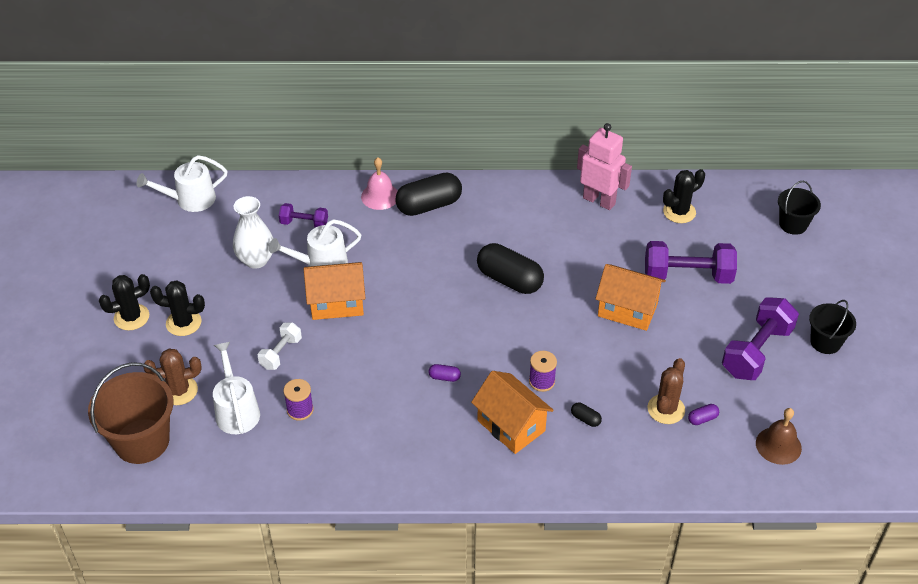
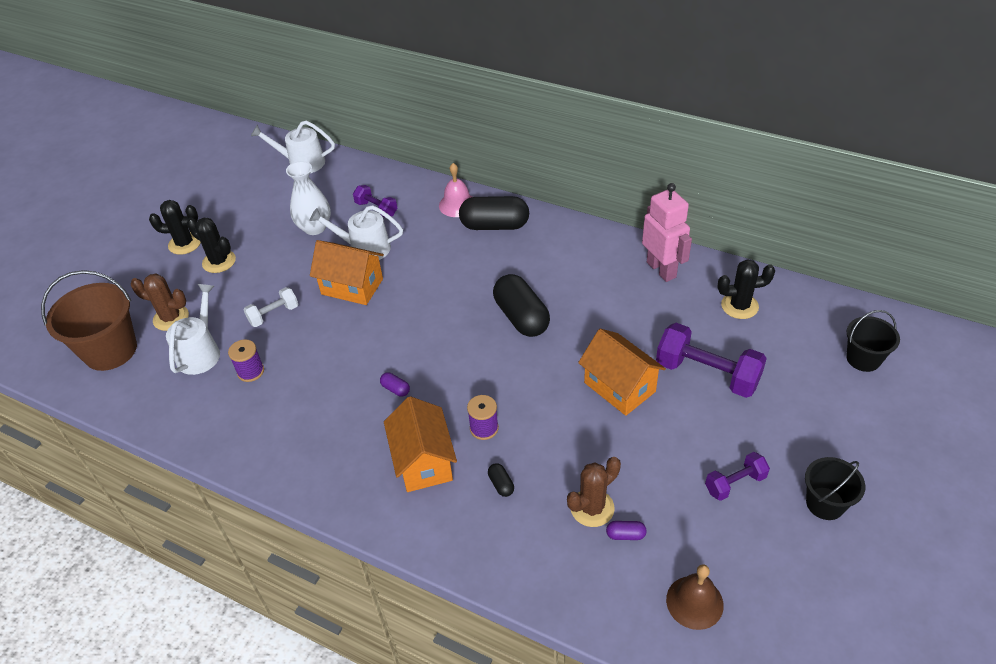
camera: 30 degrees right, 0 degrees up
(756, 351) = (735, 483): purple dumbbell -> purple dumbbell, size x0.55

